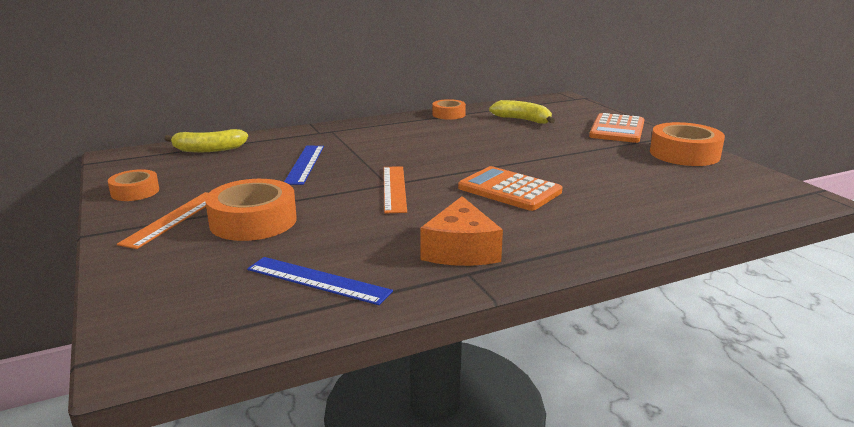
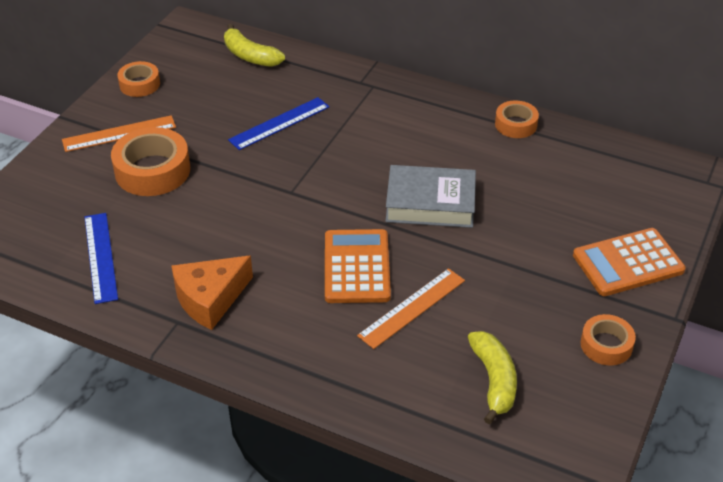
camera: 50 degrees right, 20 degrees up
(394, 188) = (285, 201): orange ruler -> orange ruler (412, 308)
(481, 152) = (430, 203): none -> grey book
(523, 120) = (566, 182): yellow banana -> yellow banana (494, 381)
(684, 154) = (606, 345): orange tape -> orange tape, size x0.59

